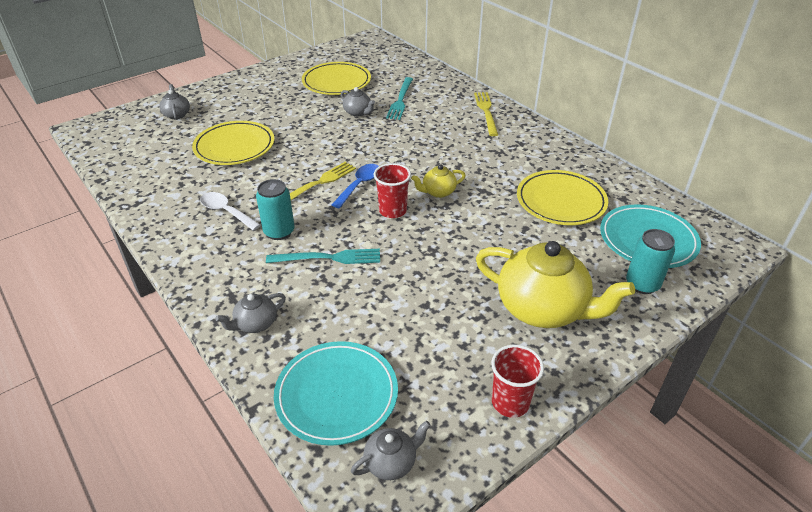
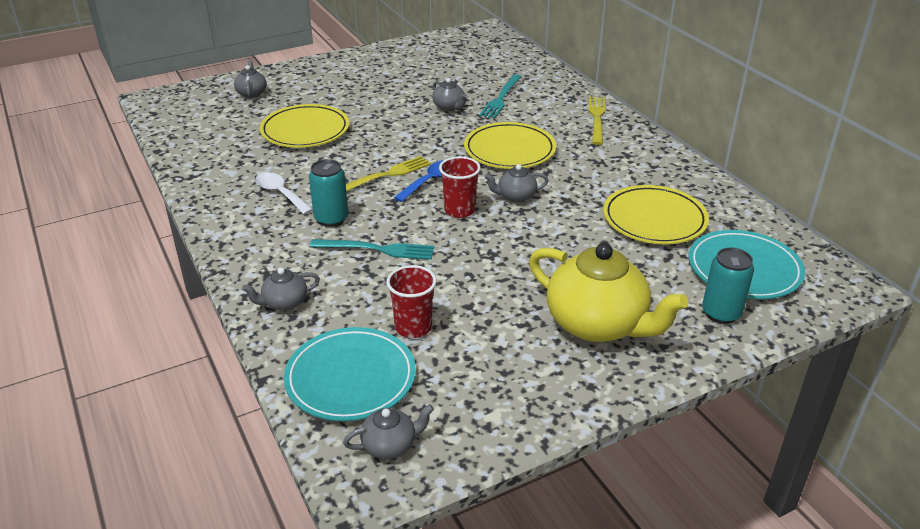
camera: 10 degrees right, 5 degrees down
(336, 82) = (434, 73): yellow plate -> yellow plate (509, 150)
(438, 192) = (516, 196): yellow teapot -> grey teapot
(510, 402) = (532, 408): red cup -> red cup (413, 327)

